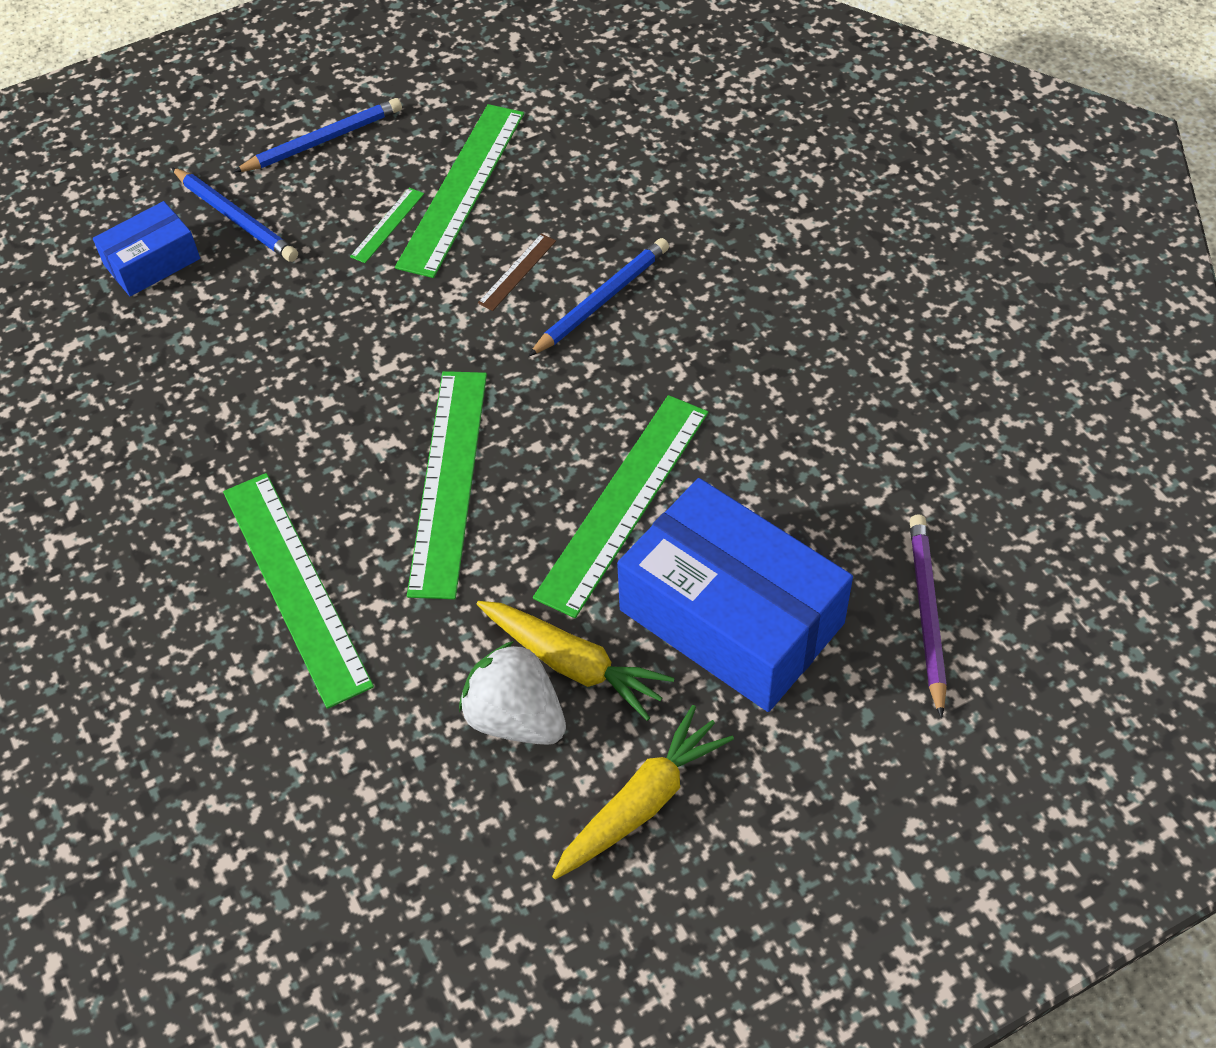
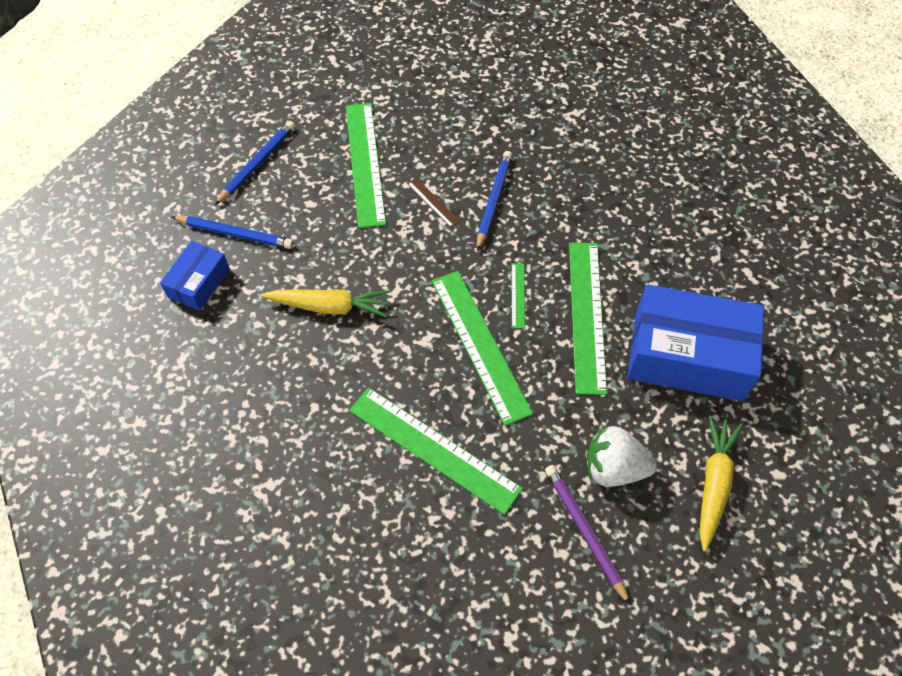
camera: 30 degrees left, 5 degrees up
(387, 225) = (335, 202): green ruler -> green ruler (518, 295)
(517, 272) = (433, 202): brown ruler -> brown ruler turned 45 degrees counterclockwise
(573, 664) = (624, 422): yellow carrot -> yellow carrot (330, 307)
(926, 613) = (782, 309): purple pencil -> purple pencil (584, 531)

